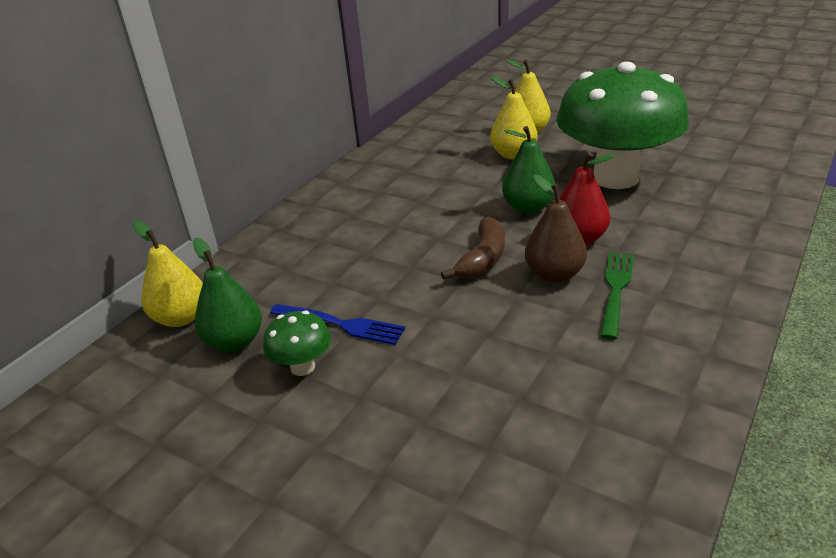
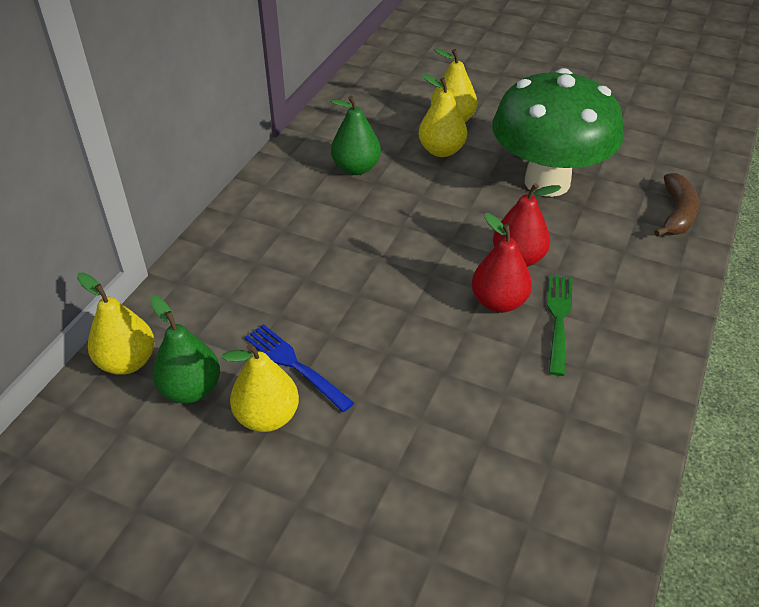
camera: 10 degrees left, 10 degrees up
(303, 367) = (267, 416): green mushroom -> yellow pear
(340, 324) = (295, 365): blue fork -> blue fork turned 150 degrees counterclockwise
(483, 258) = (426, 283): brown banana -> brown banana (676, 214)
(528, 207) = (464, 219): green pear -> green pear (356, 168)
(554, 274) = (498, 302): brown pear -> red pear

